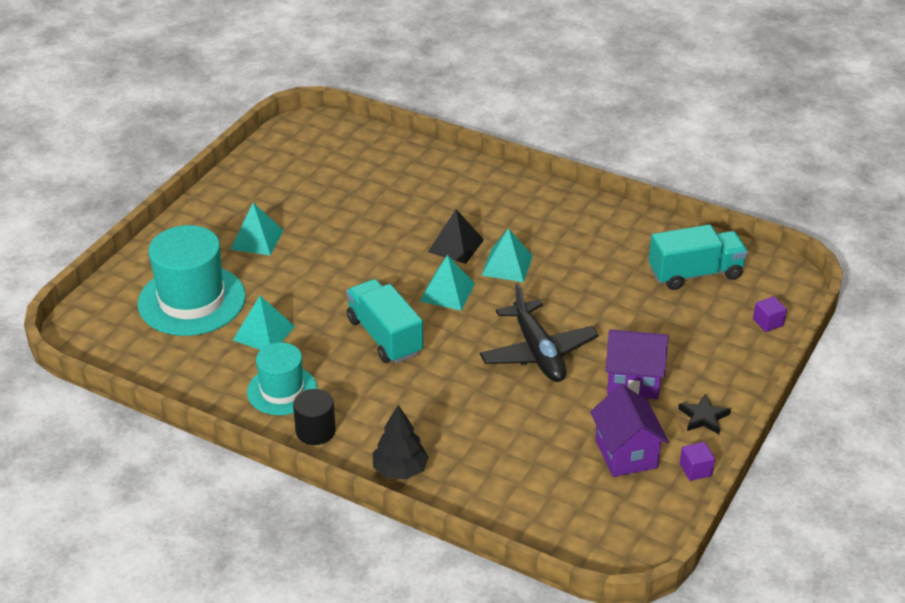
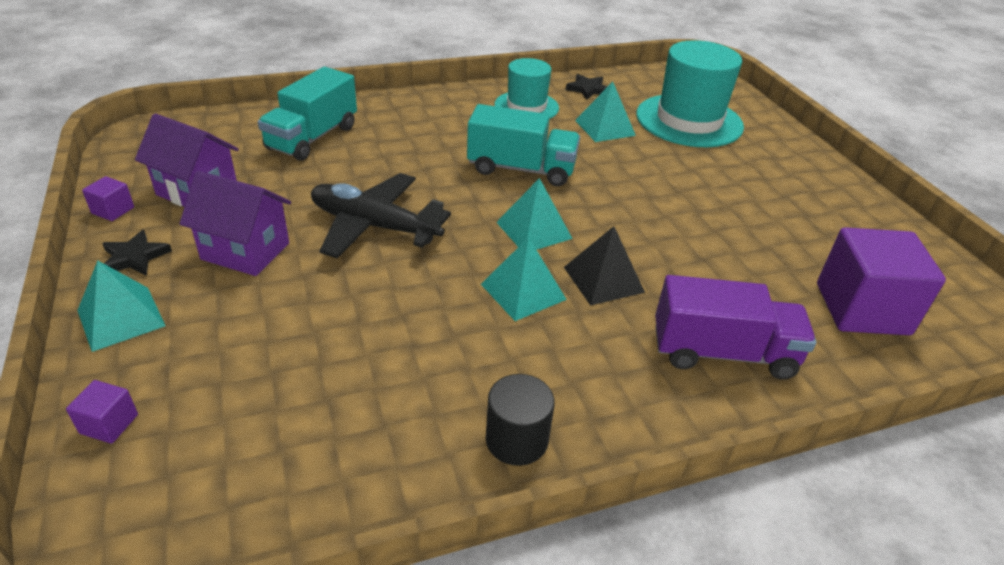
camera: 130 degrees right, 0 degrees up
(199, 377) = (588, 89): none -> black star
(256, 239) = (751, 180): turquoise pyramid -> turquoise pyramid (121, 318)
(315, 431) = (465, 99): black cylinder -> black cylinder (516, 440)
(357, 162) = (862, 309): none -> purple cube
(400, 470) = (375, 106): black tree -> none
(458, 188) = (723, 353): none -> purple truck
(633, 381) = (245, 251): purple house -> purple house turned 60 degrees clockwise
(695, 273) = (281, 437): turquoise truck -> turquoise truck (312, 138)

